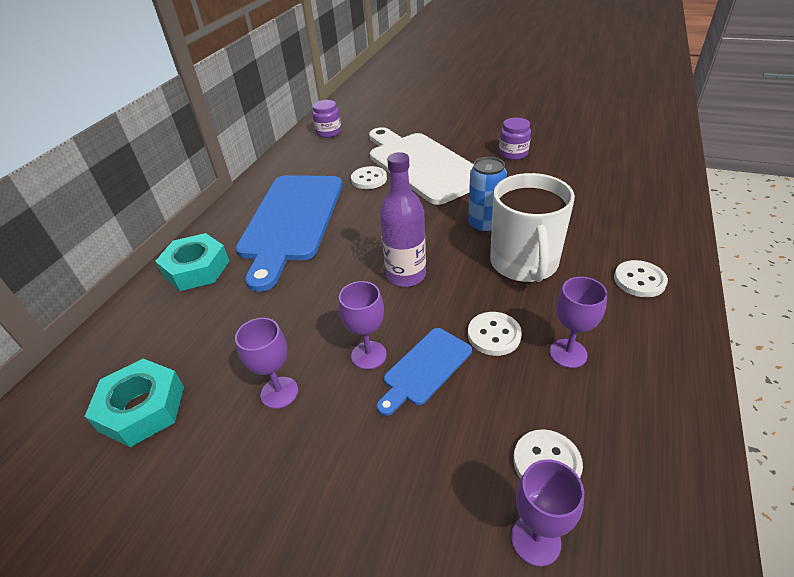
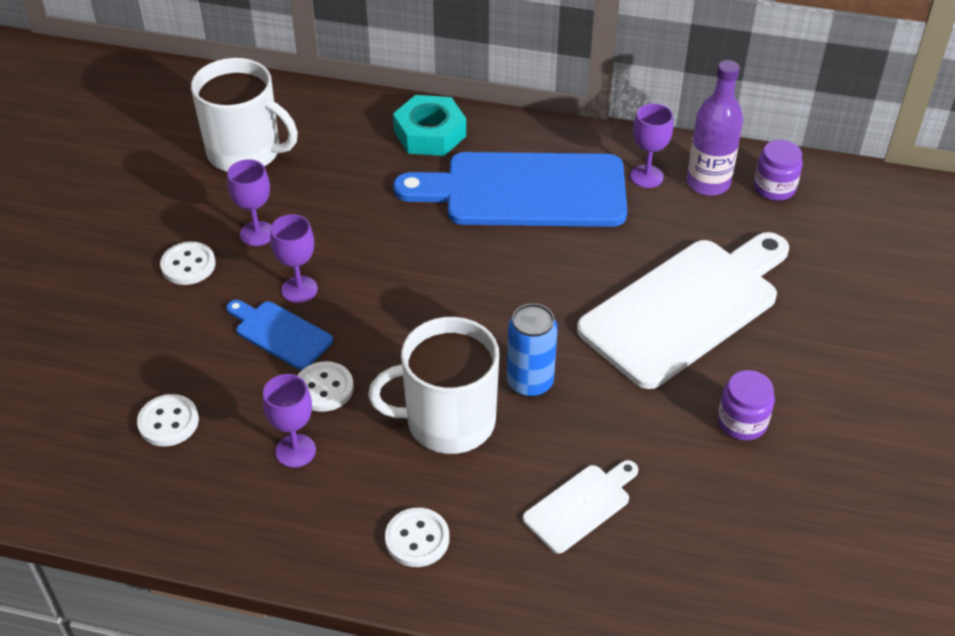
camera: 80 degrees right, 5 degrees up
(142, 408) = (245, 152): turquoise nut -> white mug
(369, 179) = (635, 252): white button -> white button (188, 265)
(406, 275) = (422, 308): purple bottle -> purple bottle (708, 183)
(535, 540) = (103, 410): purple goblet -> purple goblet (646, 176)
(588, 209) = (580, 505): none -> white cutting board

